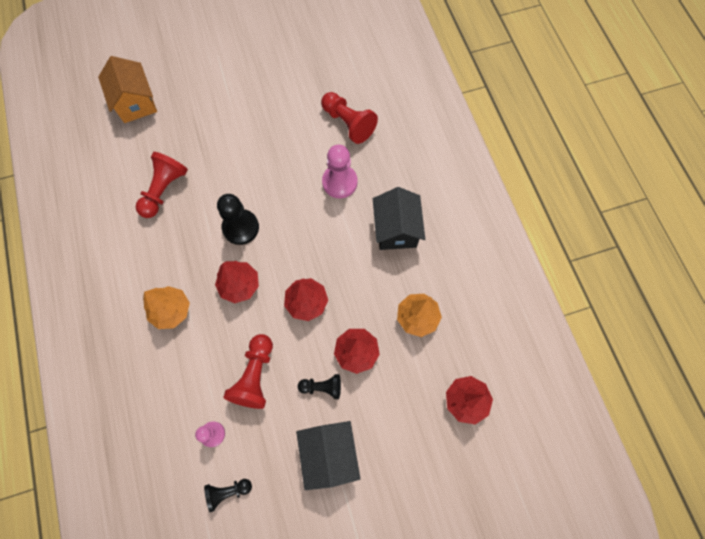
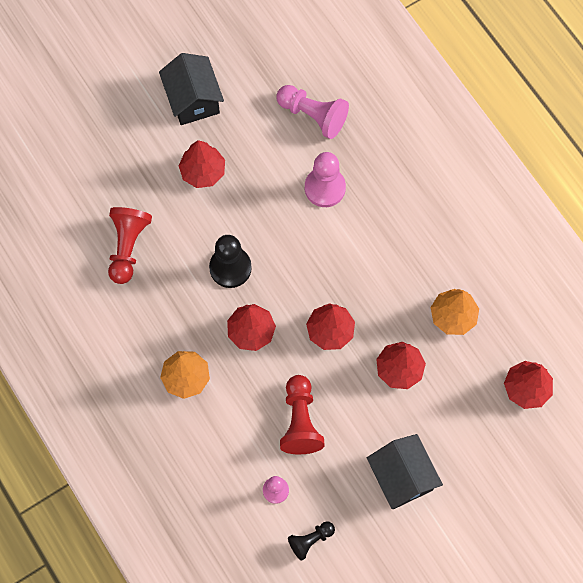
camera: 15 degrees left, 0 degrees up
(135, 102) = (54, 151): orange house -> none
(245, 146) = (203, 171): none -> red tree
(322, 387) = (374, 414): black pawn -> none
(348, 123) = (313, 115): red pawn -> pink pawn
(396, 229) = (403, 226): black house -> black house (193, 100)

